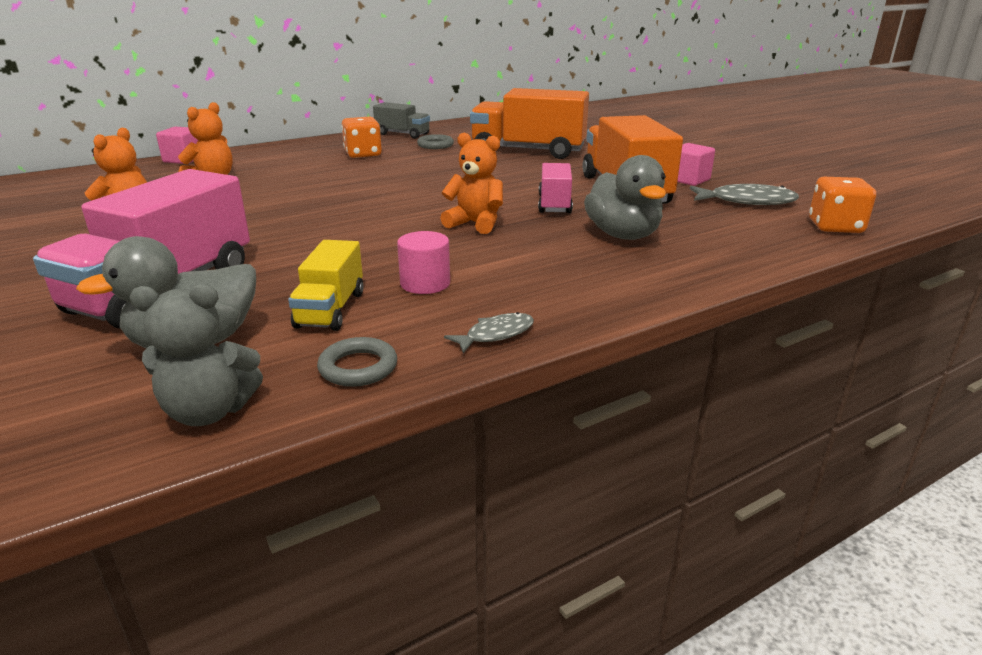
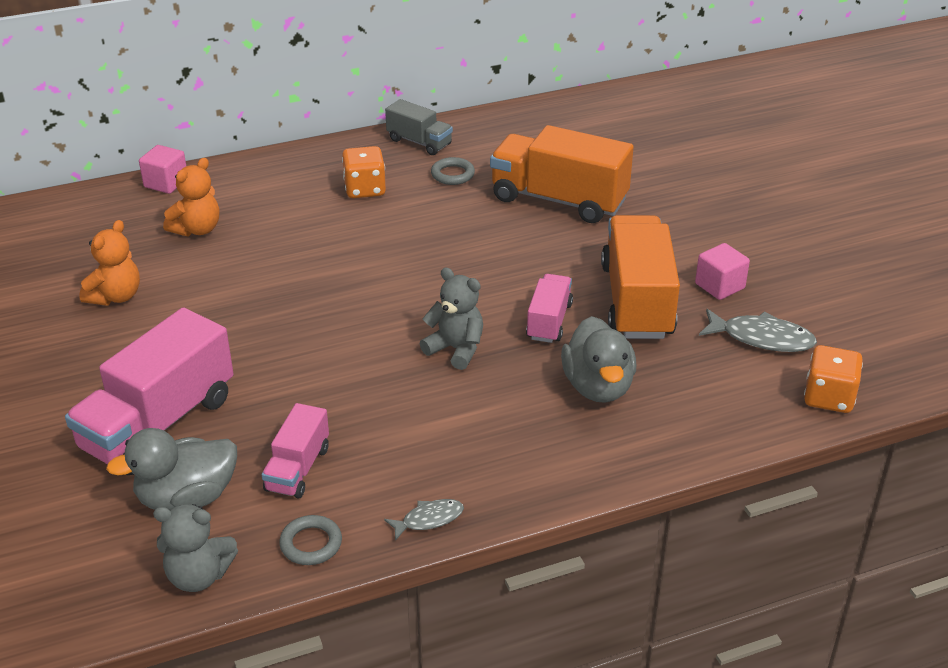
camera: 10 degrees right, 10 degrees up
(330, 309) = (297, 469): yellow truck -> pink truck
(425, 283) = (385, 442): pink cylinder -> none
(475, 223) = (456, 349): orange teddy bear -> grey teddy bear

